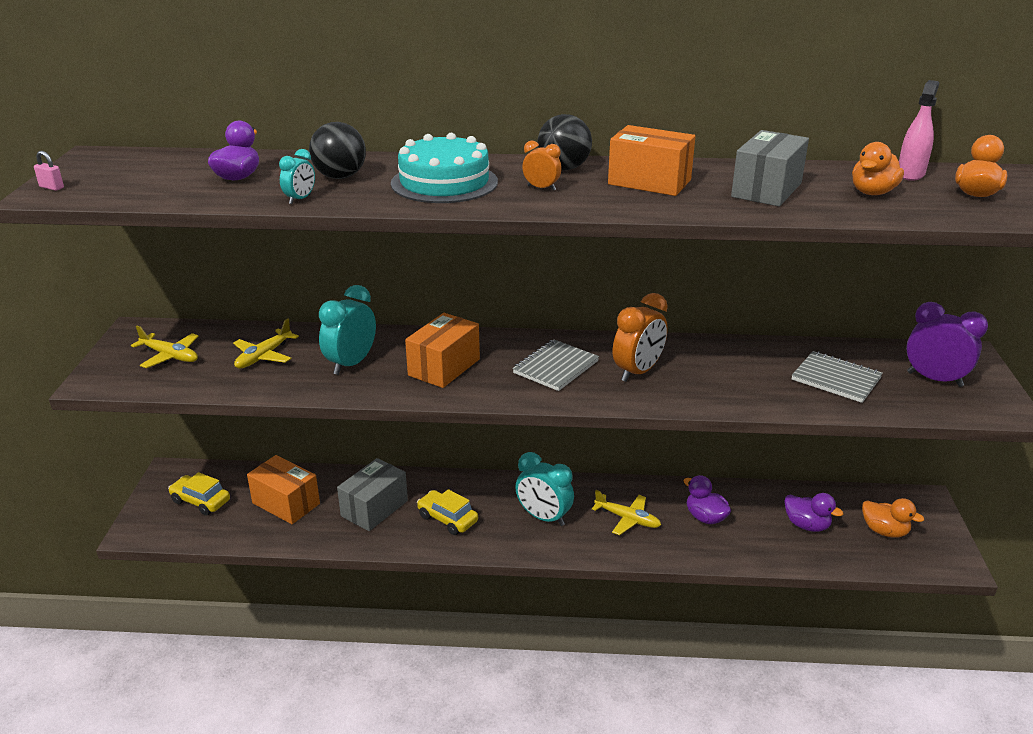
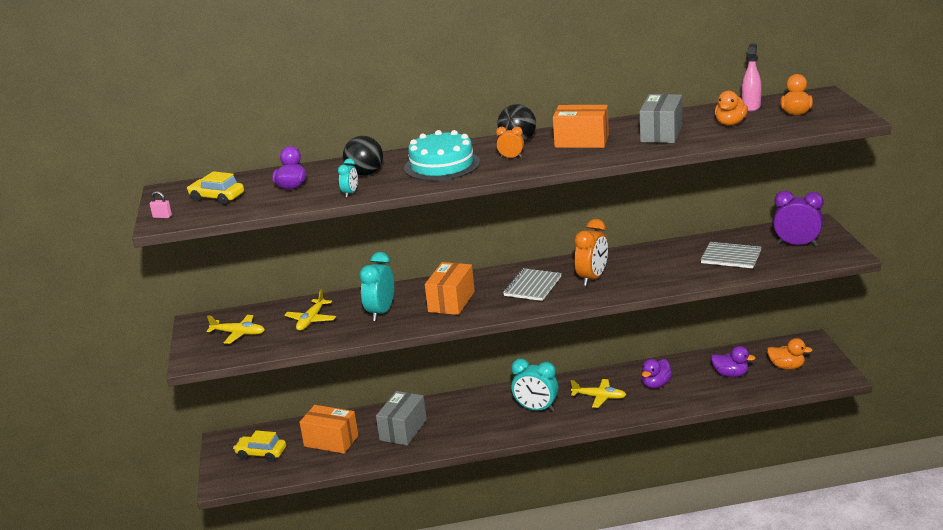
camera: 10 degrees left, 5 degrees down
(447, 519) = (463, 425): yellow car -> yellow car (217, 198)
(705, 517) = (656, 384): purple duck -> purple duck turned 90 degrees counterclockwise

